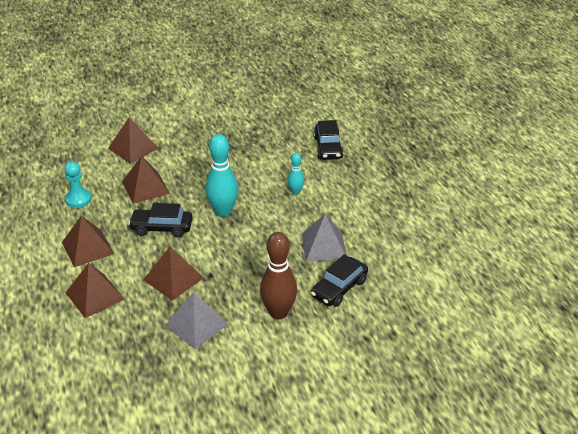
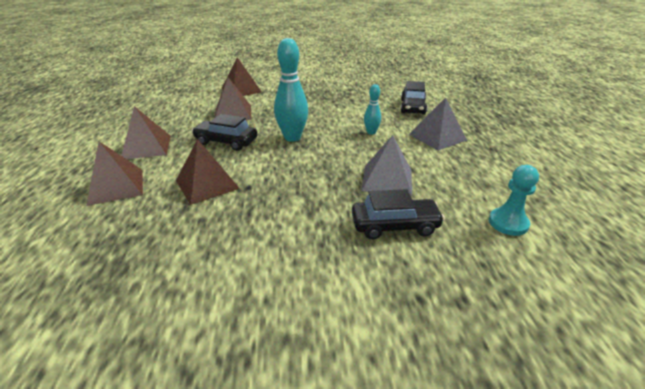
camera: 15 degrees right, 5 degrees down
(78, 199) = (170, 114): turquoise pawn -> turquoise pawn (508, 223)
(196, 325) = (199, 235): grey pyramid -> grey pyramid (437, 137)
(278, 313) = (306, 240): brown bowling pin -> none
(339, 288) = (394, 225): black car -> black car turned 150 degrees counterclockwise

